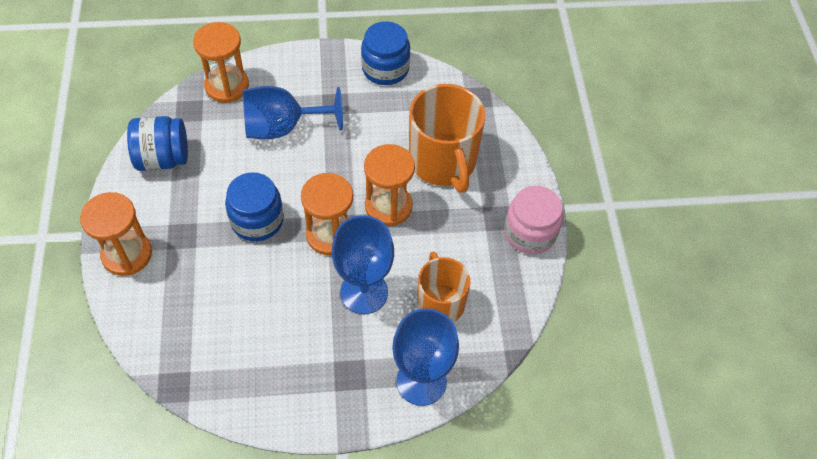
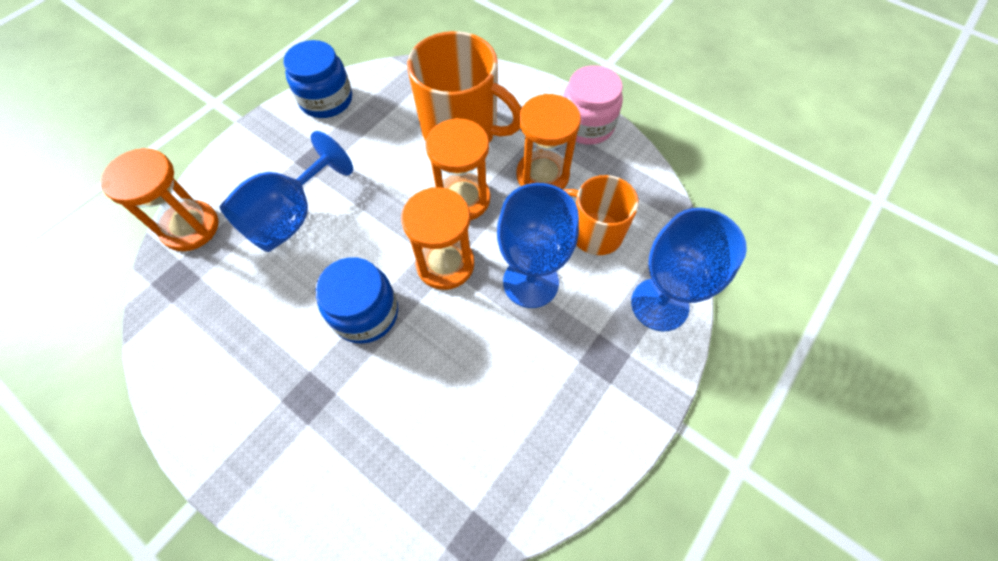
camera: 45 degrees left, 5 degrees up
(127, 254) = (271, 472): orange hourglass -> orange hourglass (542, 175)
(163, 158) = (199, 346): blue jar -> none

